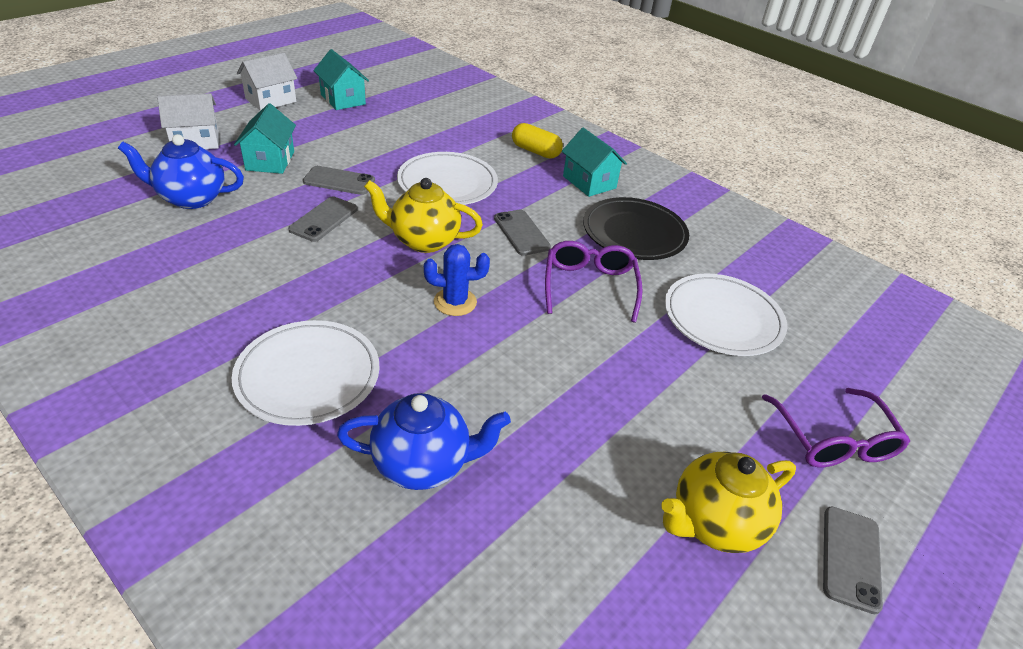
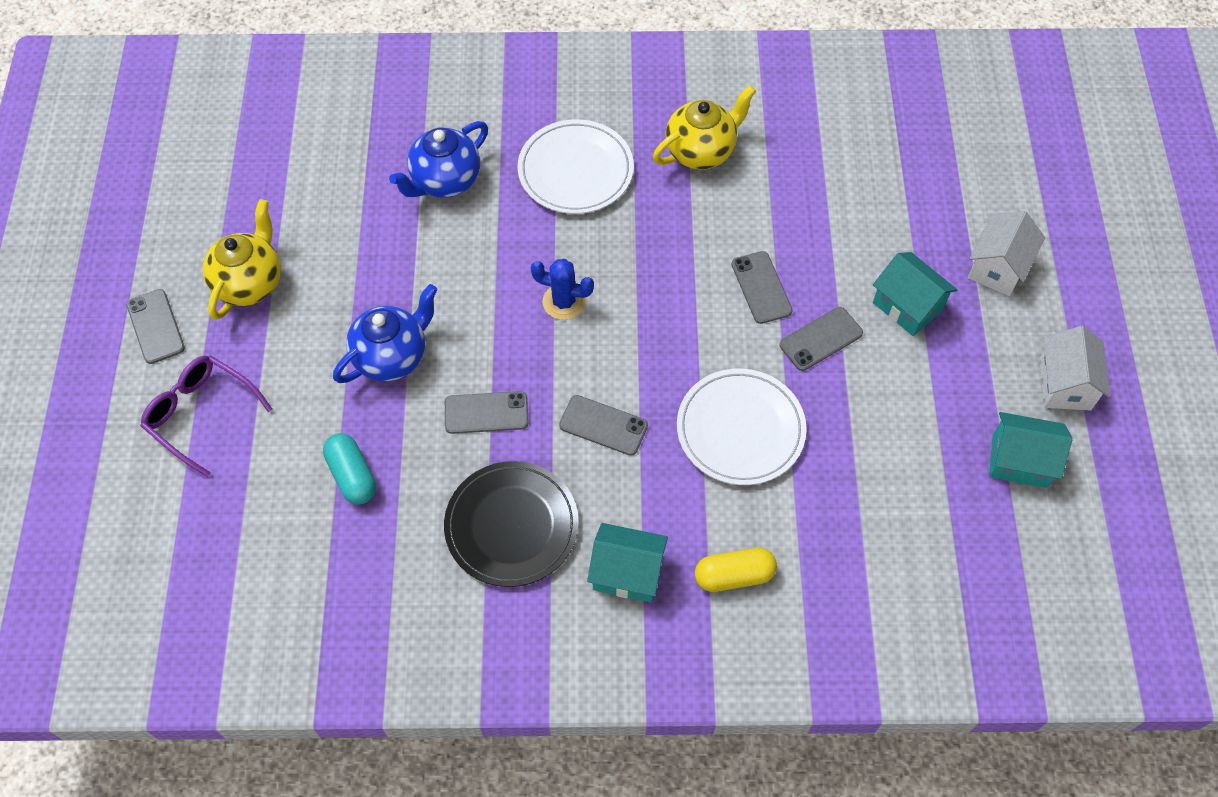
camera: 140 degrees right, 20 degrees up
(191, 198) = (877, 214): blue teapot -> blue teapot (392, 356)
(424, 241) = (662, 339): yellow teapot -> yellow teapot (701, 151)
(455, 302) = (563, 302): blue cactus -> blue cactus turned 60 degrees clockwise
(589, 286) = (486, 413): purple glasses -> grey phone
(722, 318) = (352, 475): white plate -> turquoise capsule

